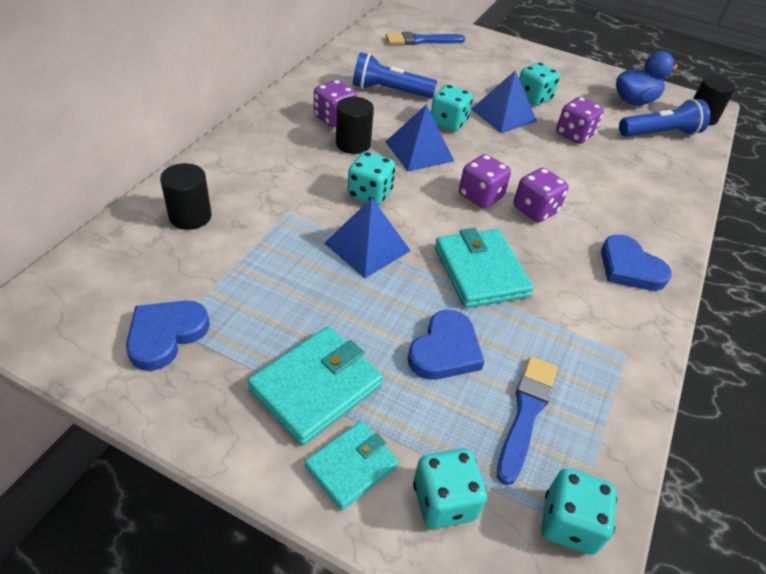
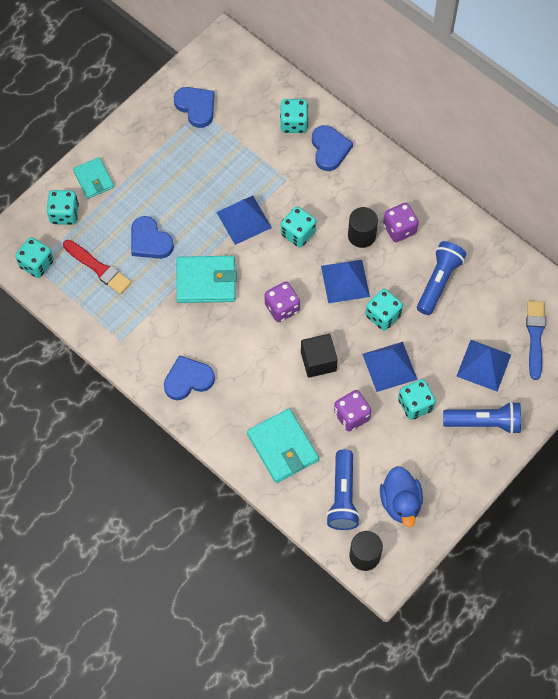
camera: 110 degrees right, 20 degrees up
(190, 216) = (293, 123): black cylinder -> turquoise dice
(231, 179) = (329, 149): none -> blue heart
(316, 387) = (143, 172): turquoise wallet -> turquoise wallet (282, 447)
(466, 64) = (484, 365): none -> blue pyramid
(522, 62) = (484, 422): none -> blue flashlight
(526, 413) = (98, 268): blue brush -> red brush
(530, 162) = (318, 361): none -> black cube
(535, 210) = (259, 341): purple dice -> none

